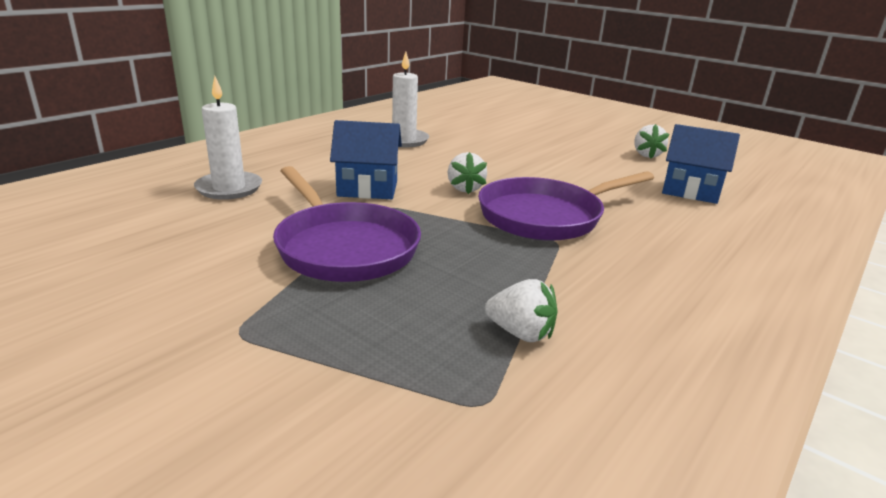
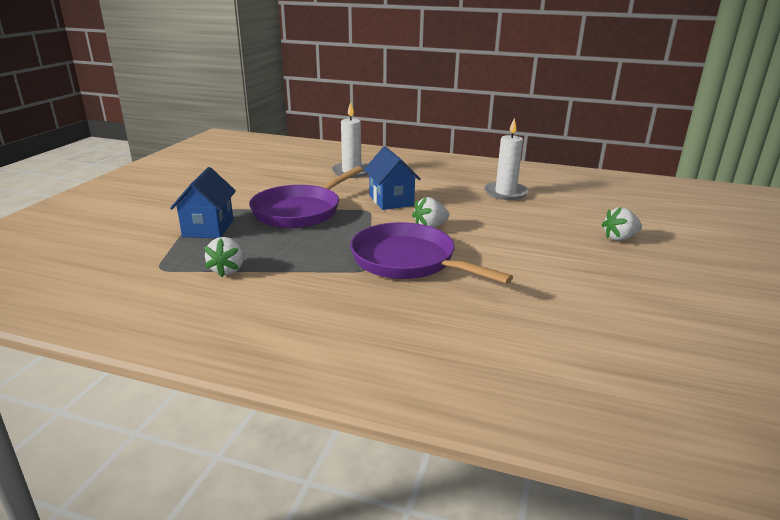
camera: 70 degrees right, 0 degrees up
(646, 155) = (657, 299): white strawberry -> white strawberry (619, 238)
(690, 191) = (564, 328): blue house -> blue house (208, 228)

